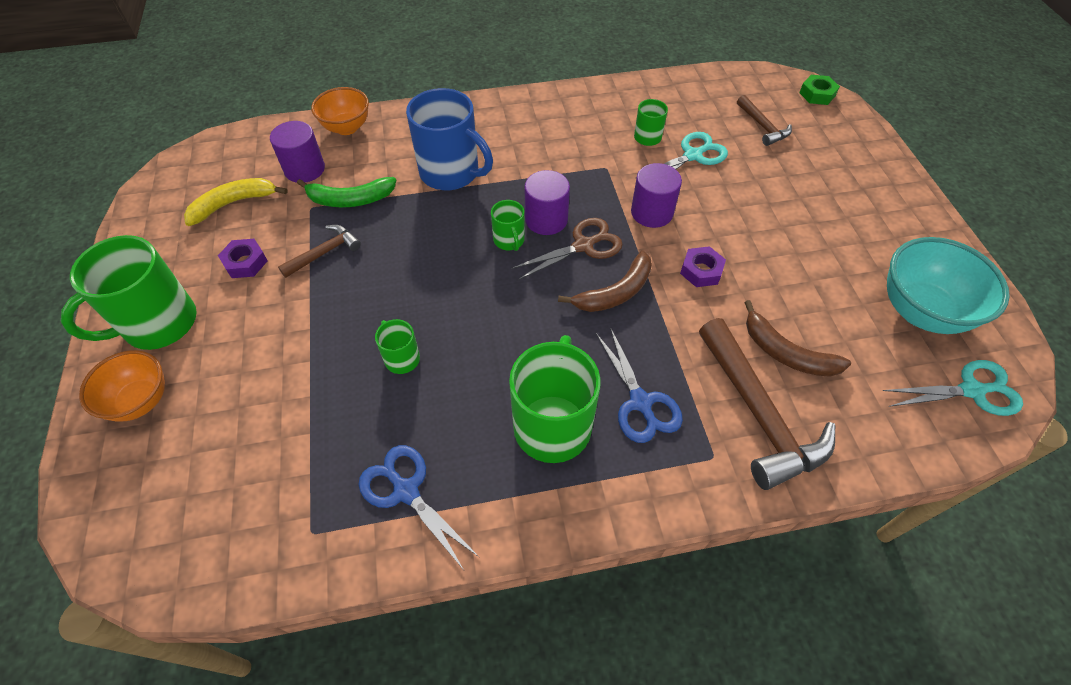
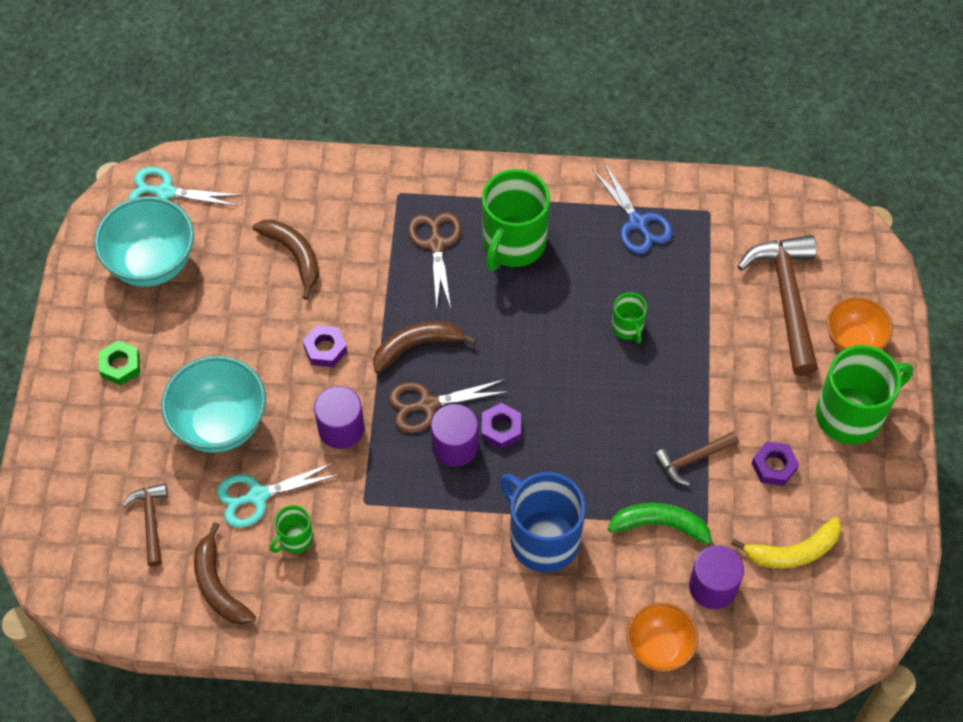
camera: 165 degrees left, 5 degrees up
(509, 240) = (501, 429): green mug -> purple nut
(640, 402) = (436, 244): blue scissors -> brown scissors
(687, 103) = (218, 585): none -> brown banana
(755, 195) = (220, 424): none -> turquoise bowl
(759, 414) = (346, 214): brown hammer -> brown hammer (787, 298)
(817, 94) = (49, 559): green nut -> green nut (120, 366)

